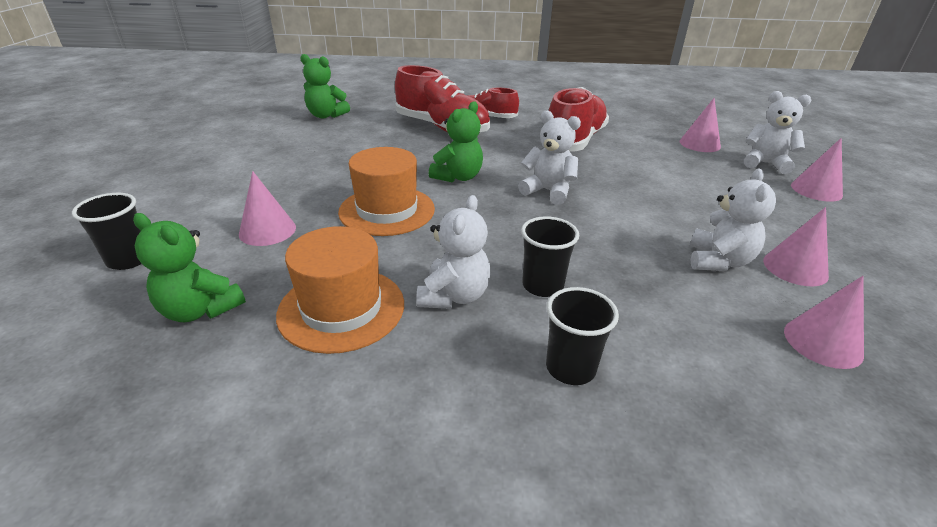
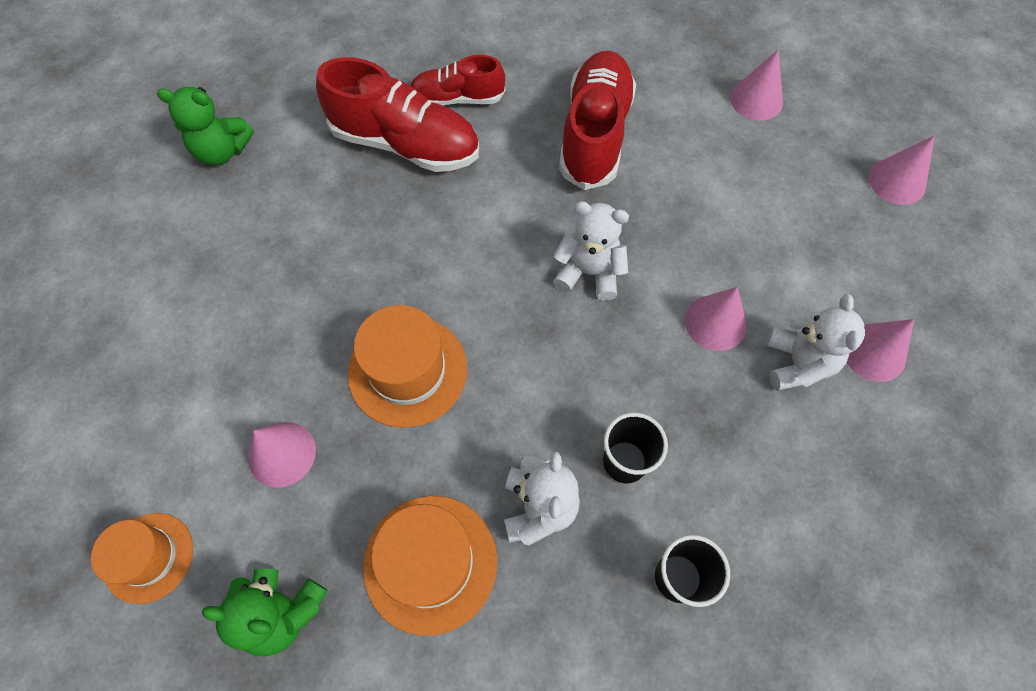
camera: 15 degrees left, 30 degrees up
(129, 260) = (149, 557): black cup -> orange hat
(458, 177) = (469, 270): green teddy bear -> none
(765, 164) = (838, 131): white teddy bear -> none
(822, 342) = (898, 468): pink cone -> pink cone (715, 322)

